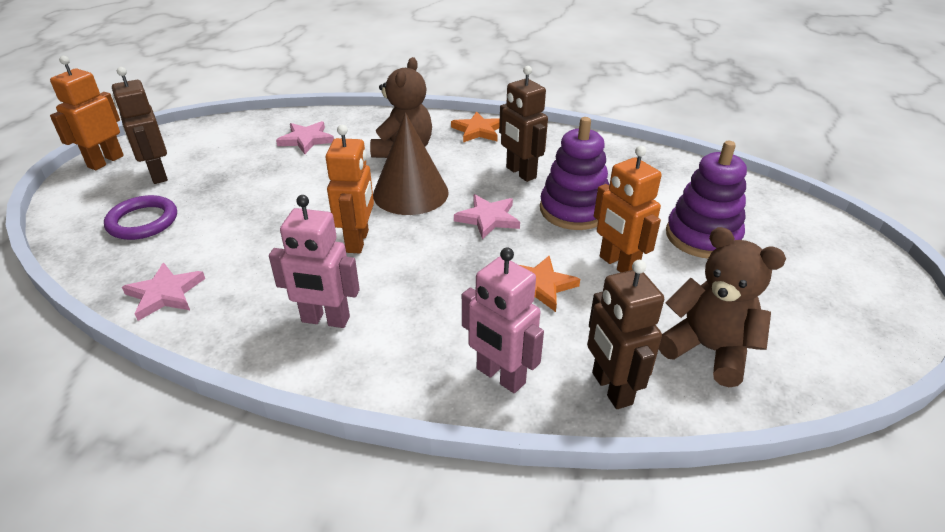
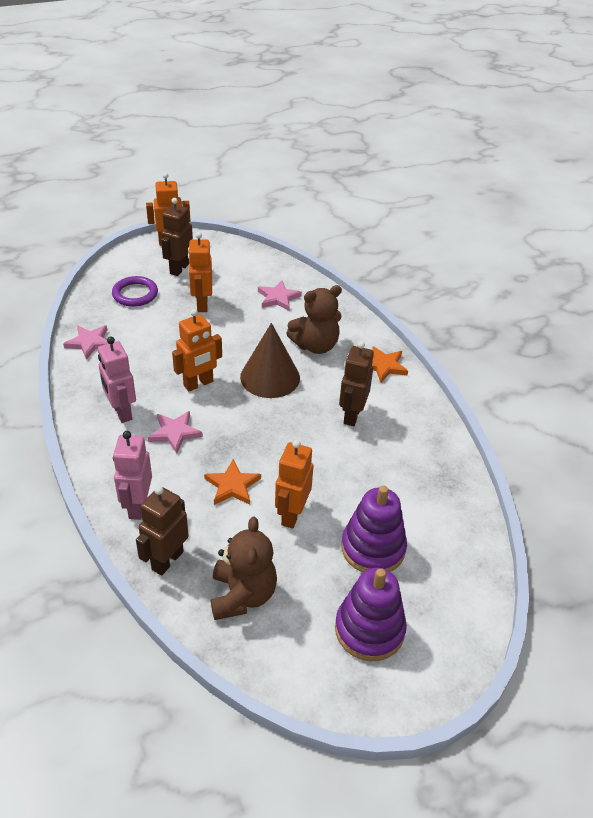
camera: 50 degrees right, 5 degrees up
(239, 185) = (202, 304): none -> orange robot
(488, 218) = (279, 427): pink star -> pink star (175, 433)
(574, 210) = (334, 464): purple stacking toy -> purple stacking toy (369, 629)

